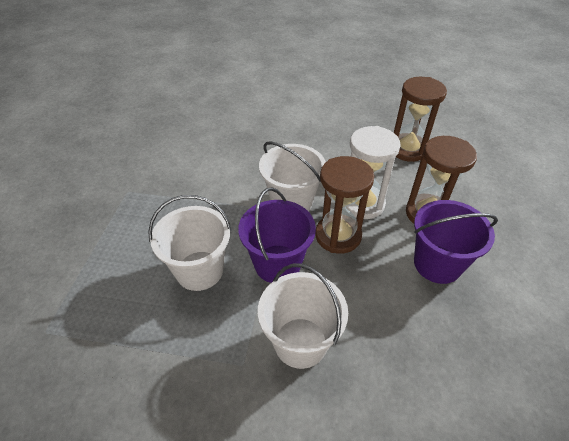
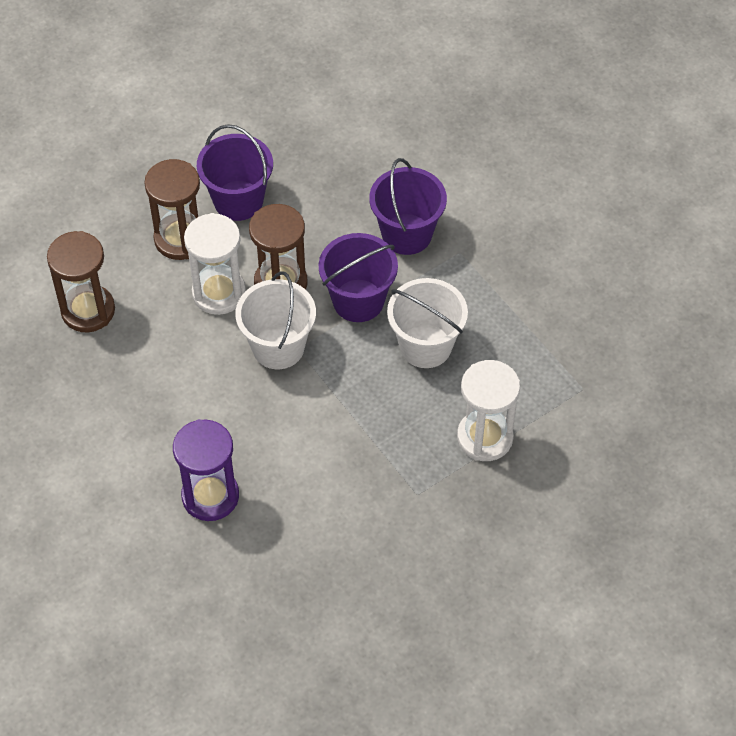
camera: 135 degrees left, 10 degrees up
(105, 246) = (484, 437): none -> white hourglass
(240, 126) = (210, 496): none -> purple hourglass
(300, 342) = (406, 234): white bucket -> purple bucket

